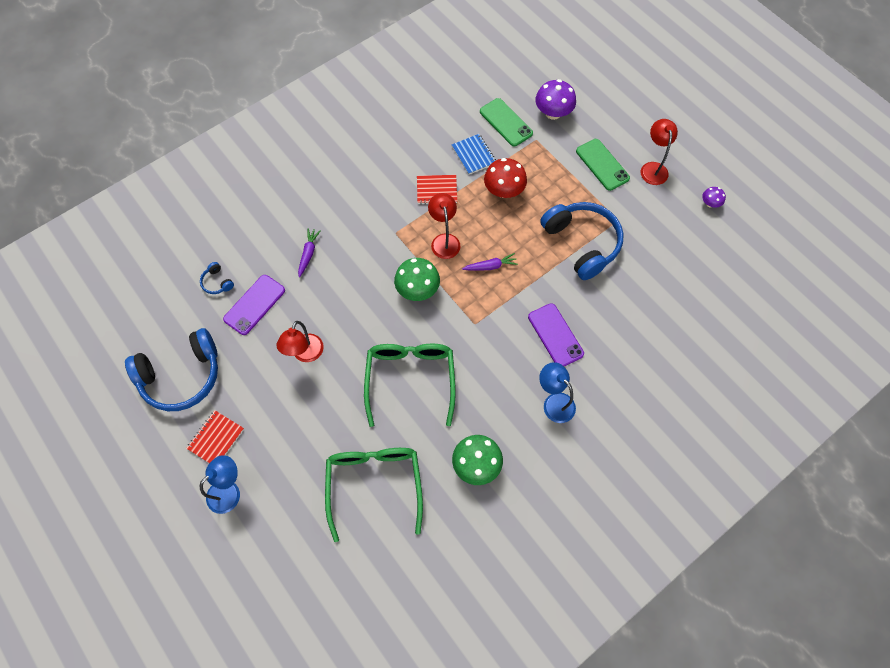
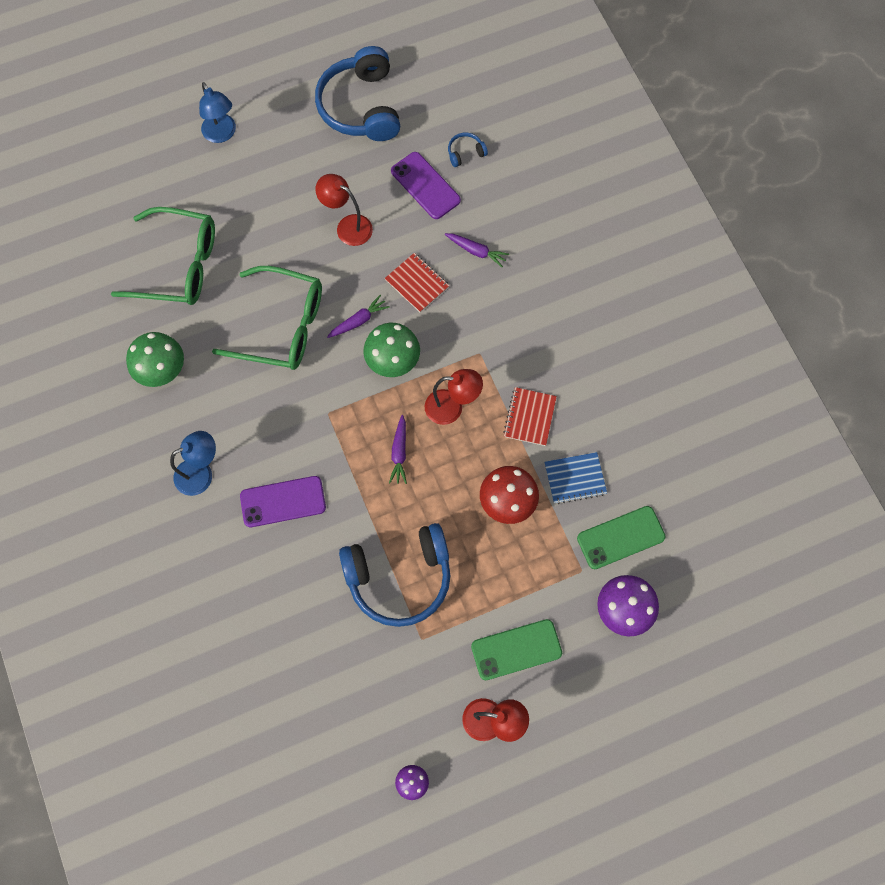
camera: 105 degrees right, 5 degrees up
(216, 439) = (280, 129): red notebook -> red notebook (417, 283)
(390, 322) = (358, 321): none -> purple carrot

